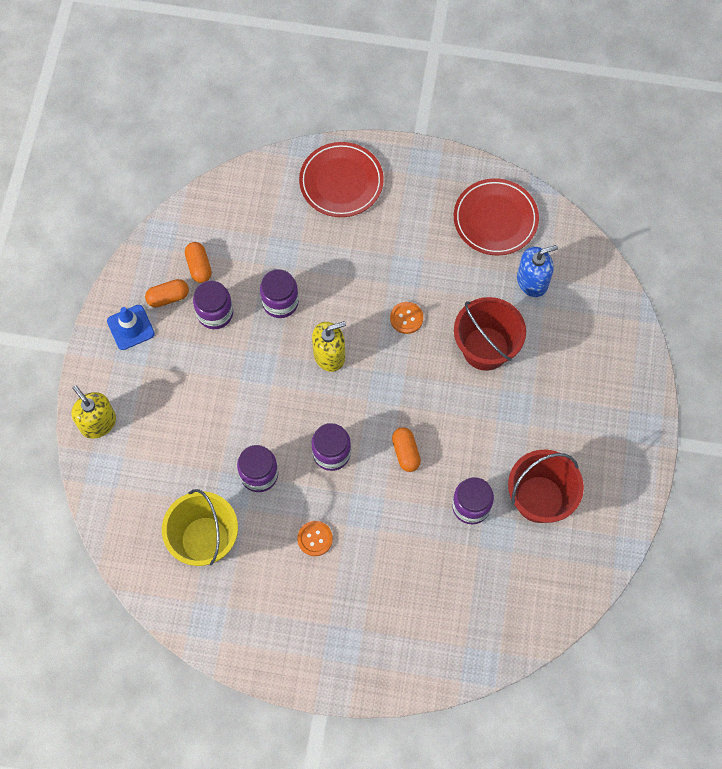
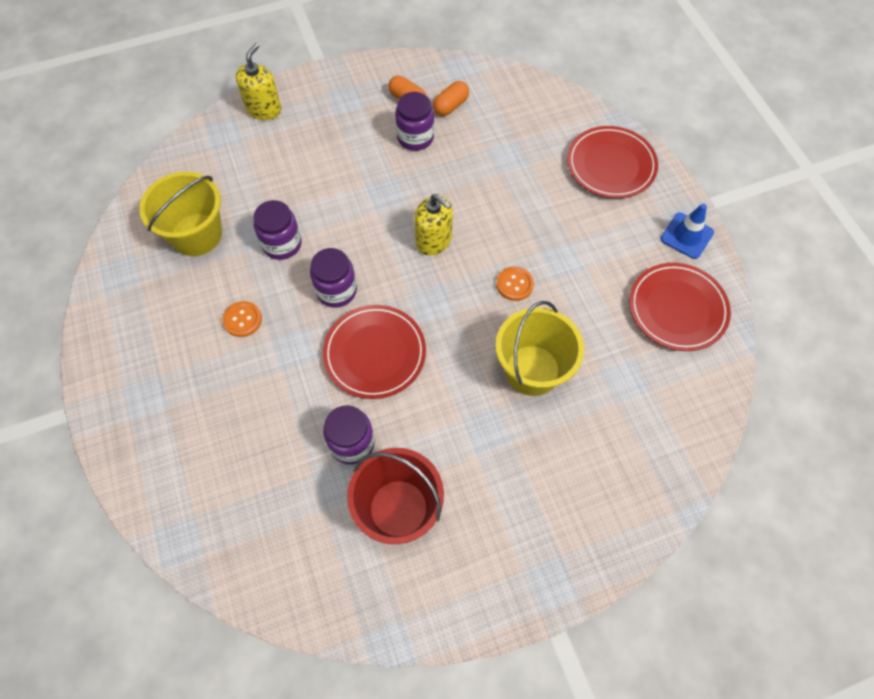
camera: 60 degrees right, 5 degrees down
(130, 327) = (363, 89): blue traffic cone -> blue traffic cone (686, 236)
(280, 302) = (459, 178): purple jar -> none
(406, 452) = (375, 353): orange capsule -> red plate
(485, 348) = (532, 370): red bucket -> yellow bucket
(532, 281) = (637, 377): blue soap dispenser -> none

